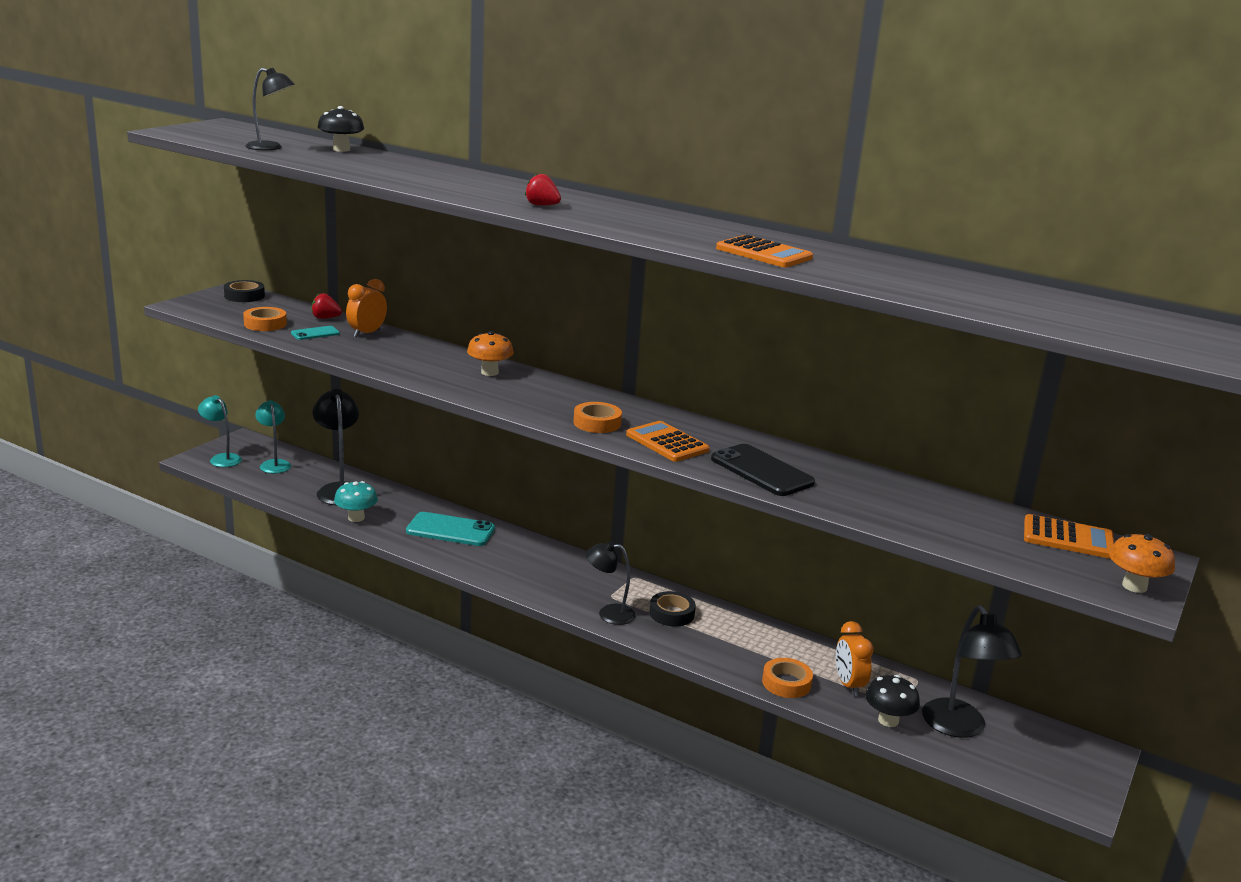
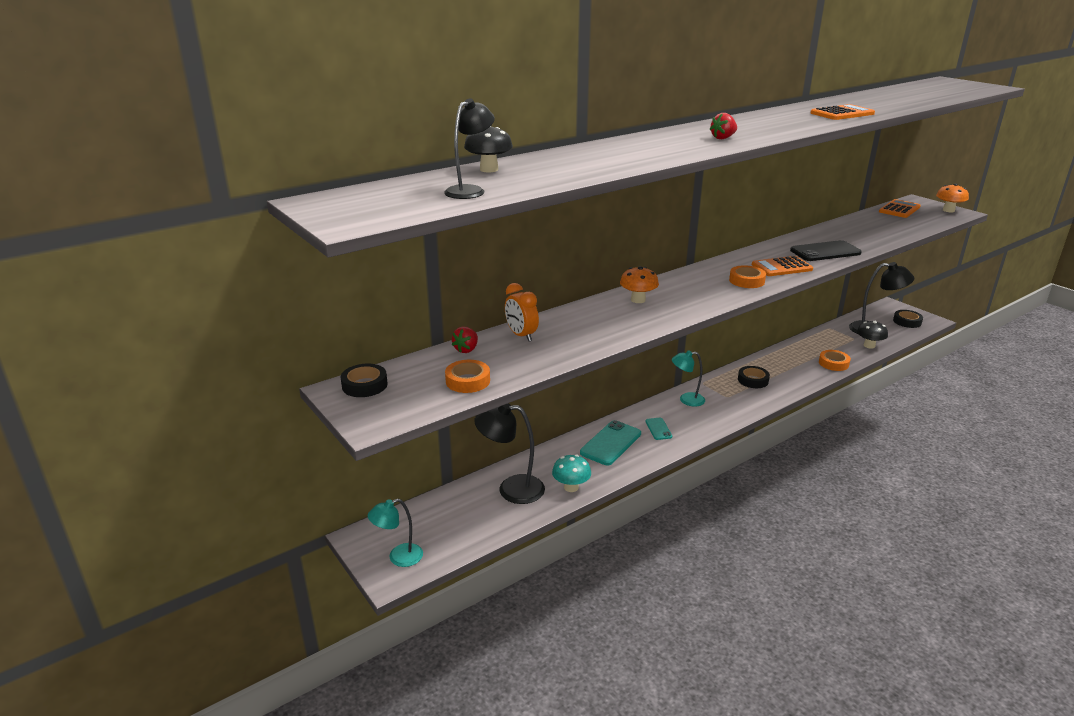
camera: 65 degrees left, 5 degrees up
(274, 464) = (433, 522): turquoise lamp -> turquoise lamp (686, 400)
(315, 333) = (510, 358): turquoise phone -> turquoise phone (658, 429)
(608, 613) = (750, 402): black lamp -> none
(849, 685) = (835, 347): orange clock -> none
(1040, 769) = (907, 321): none -> black tape

